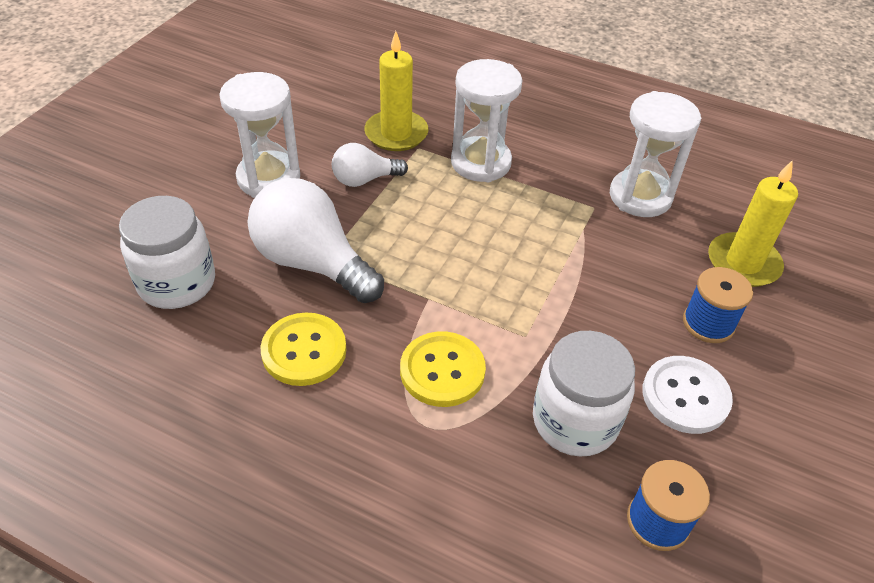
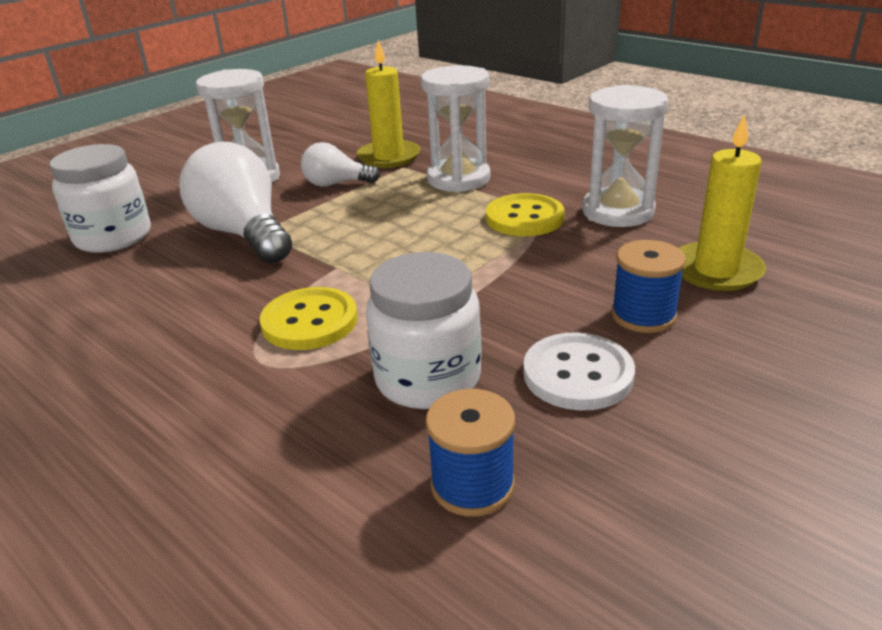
camera: 20 degrees right, 15 degrees down
(304, 351) = (185, 292): yellow button -> yellow button (524, 218)

